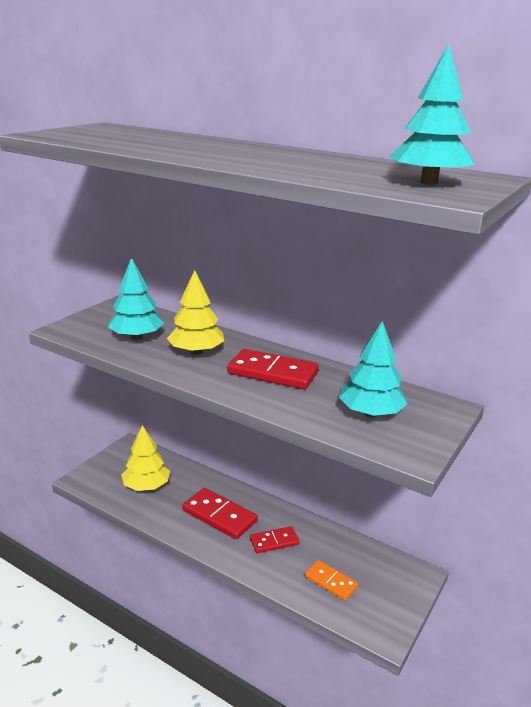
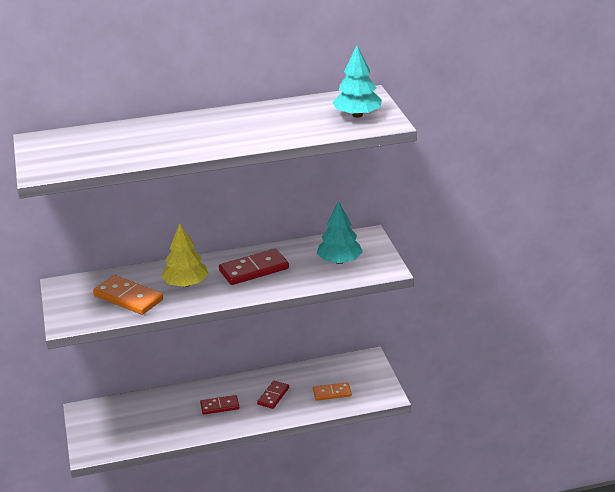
camera: 45 degrees left, 5 degrees up
(137, 337) = (128, 298): turquoise tree -> orange domino
(146, 486) = (142, 424): yellow tree -> none
(219, 516) = (220, 406): red domino -> red domino, size x0.62

